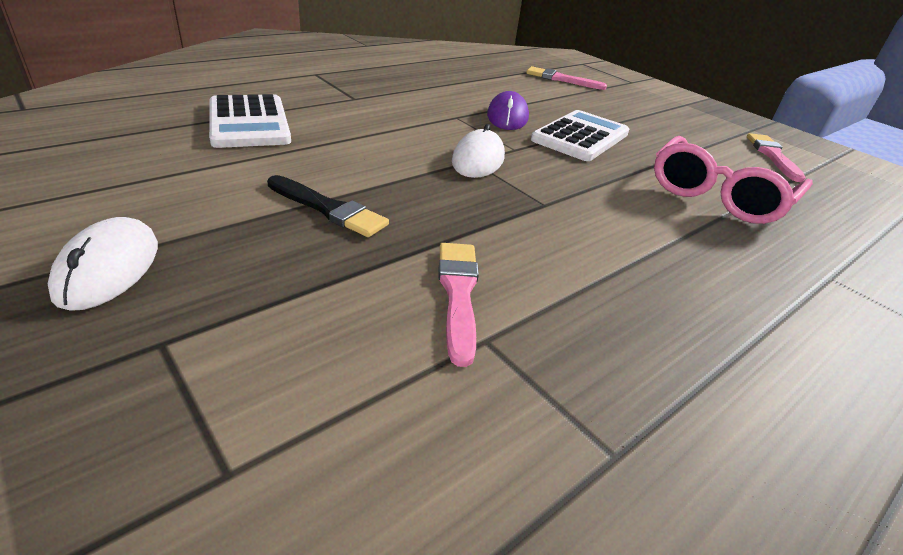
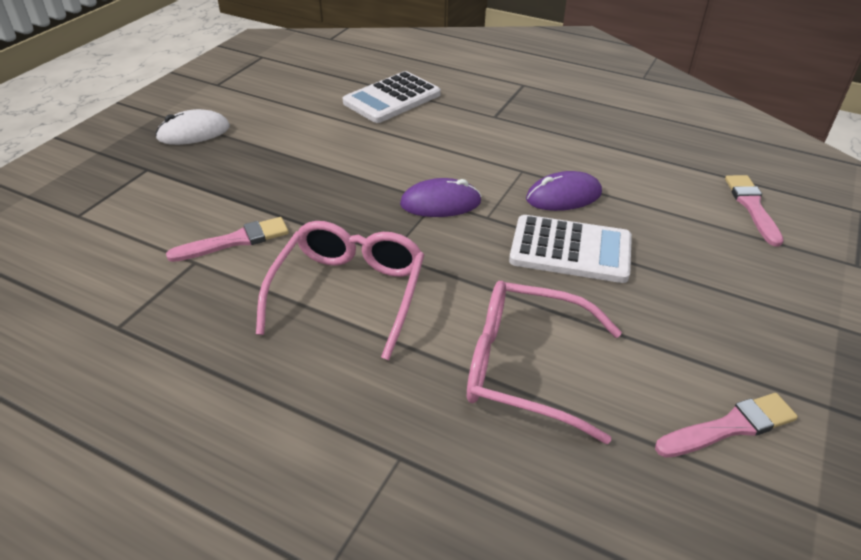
camera: 70 degrees right, 5 degrees up
(328, 209) = (299, 167): black brush -> none
(478, 159) = (440, 203): white mouse -> purple mouse
(600, 242) = (349, 293): none -> pink glasses

